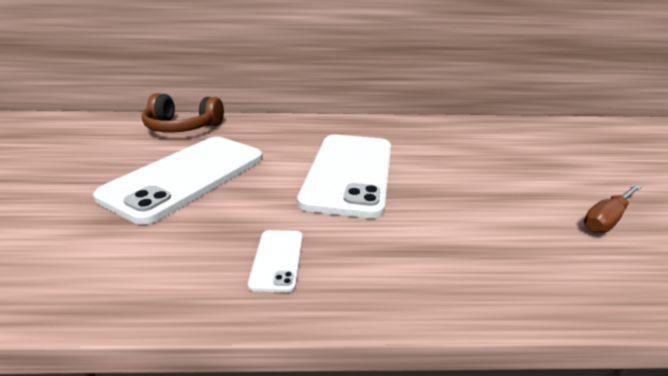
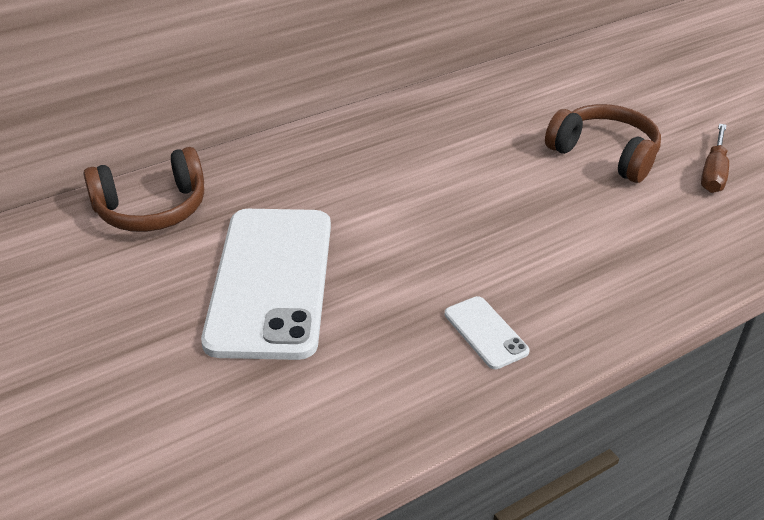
camera: 30 degrees left, 10 degrees up
(349, 172) = (447, 204): white phone -> none
(505, 179) = (604, 154): none -> brown headphones

